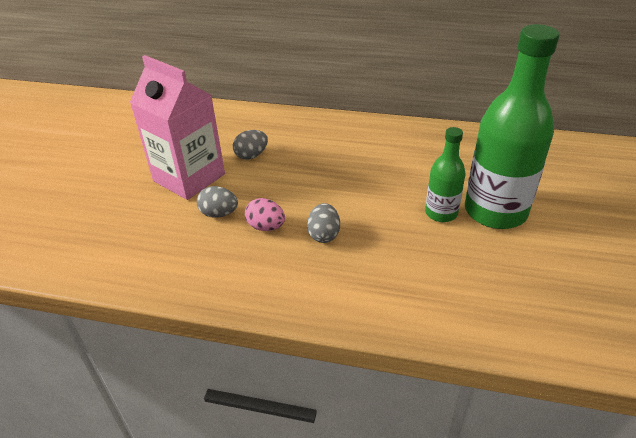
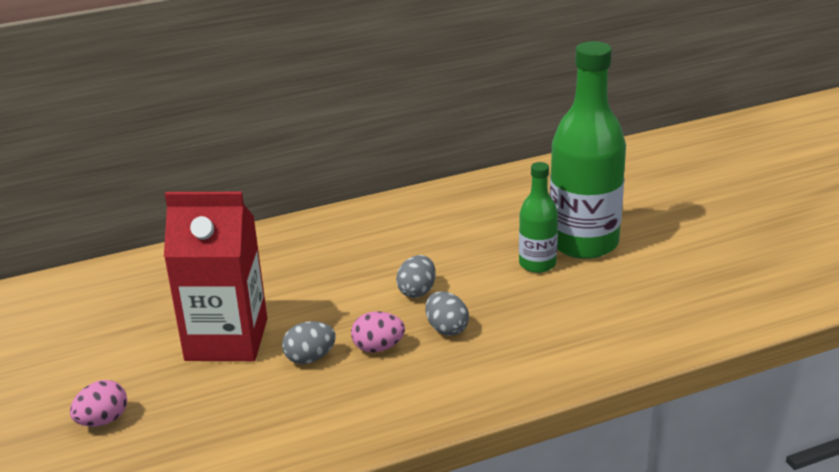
camera: 35 degrees left, 10 degrees down
(75, 199) = (103, 420): none -> pink egg
(189, 177) = (226, 339): pink carton -> red carton
(251, 155) = (275, 289): grey egg -> grey egg (417, 291)

